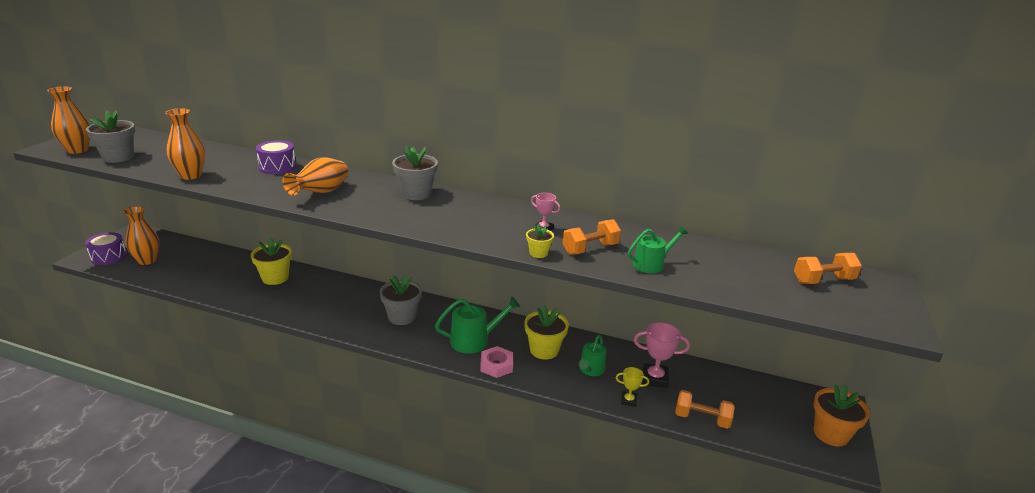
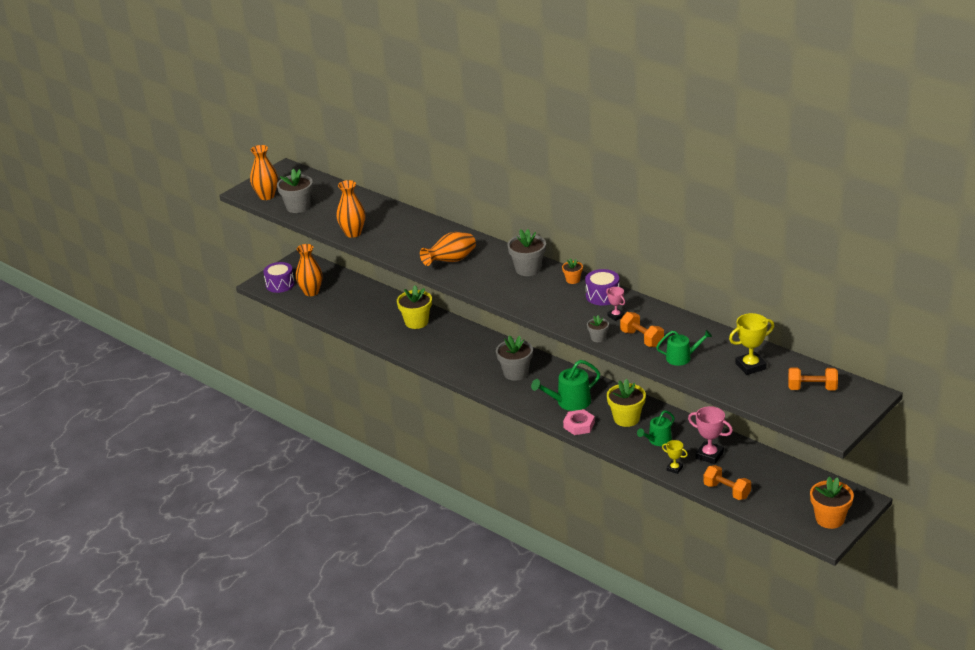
camera: 25 degrees right, 5 degrees up
(277, 167) = (422, 228): purple drum -> purple drum (602, 296)
(472, 199) = (573, 280): none -> orange flower pot
(474, 340) = (570, 402): green watering can -> green watering can turned 150 degrees clockwise
(538, 253) = (598, 338): yellow flower pot -> grey flower pot
(590, 249) = (642, 339): orange dumbbell -> orange dumbbell turned 60 degrees clockwise
(734, 265) = (750, 366): none -> yellow trophy

